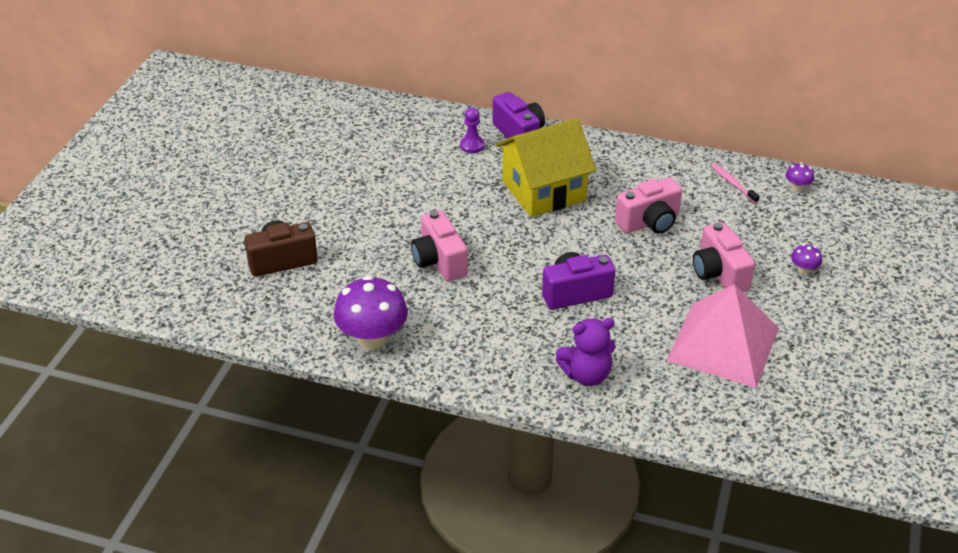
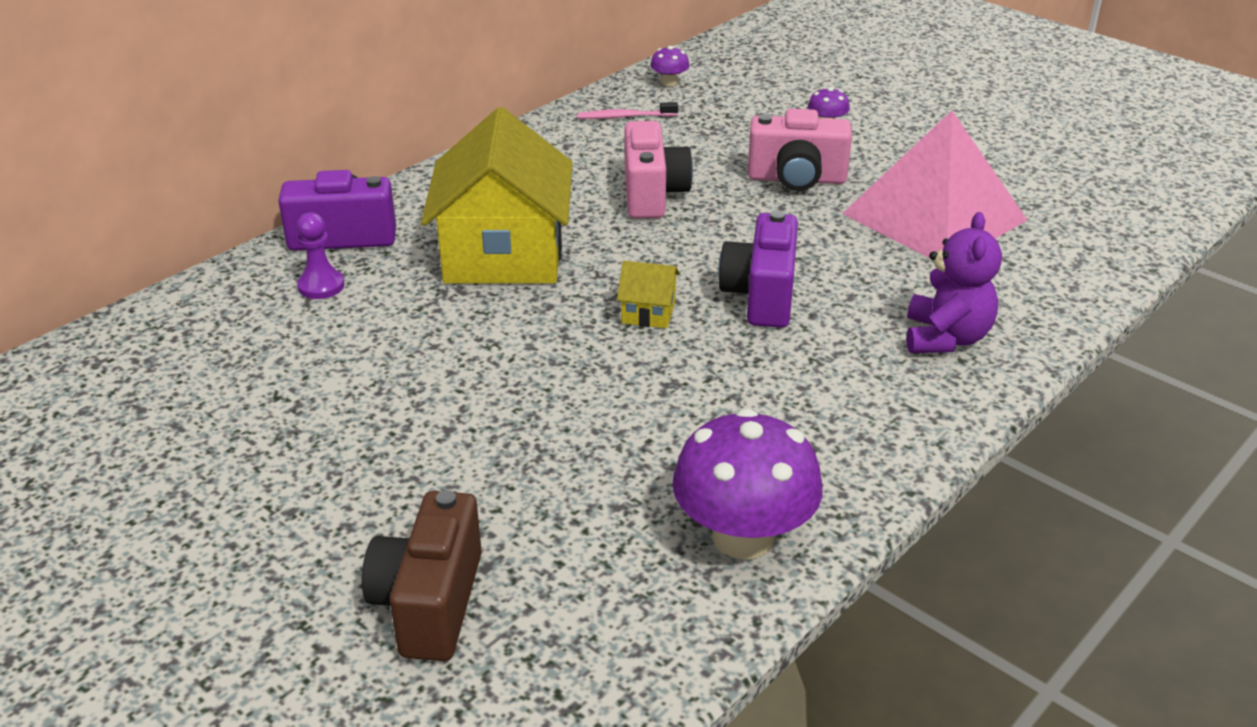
camera: 65 degrees left, 5 degrees down
(439, 261) = (590, 403): pink camera -> none
(528, 257) = (648, 312): none -> yellow house

